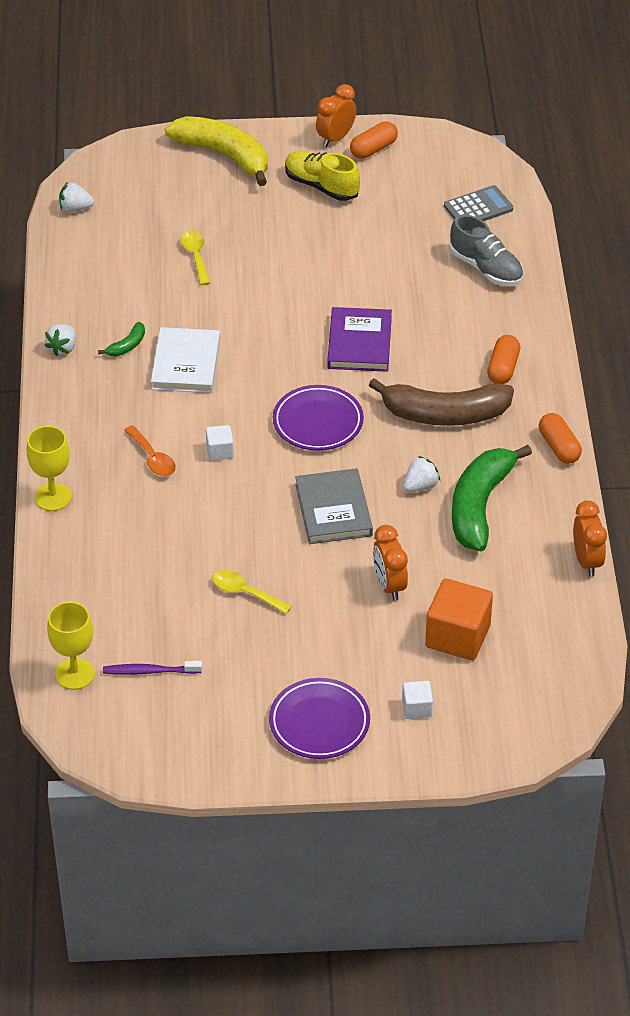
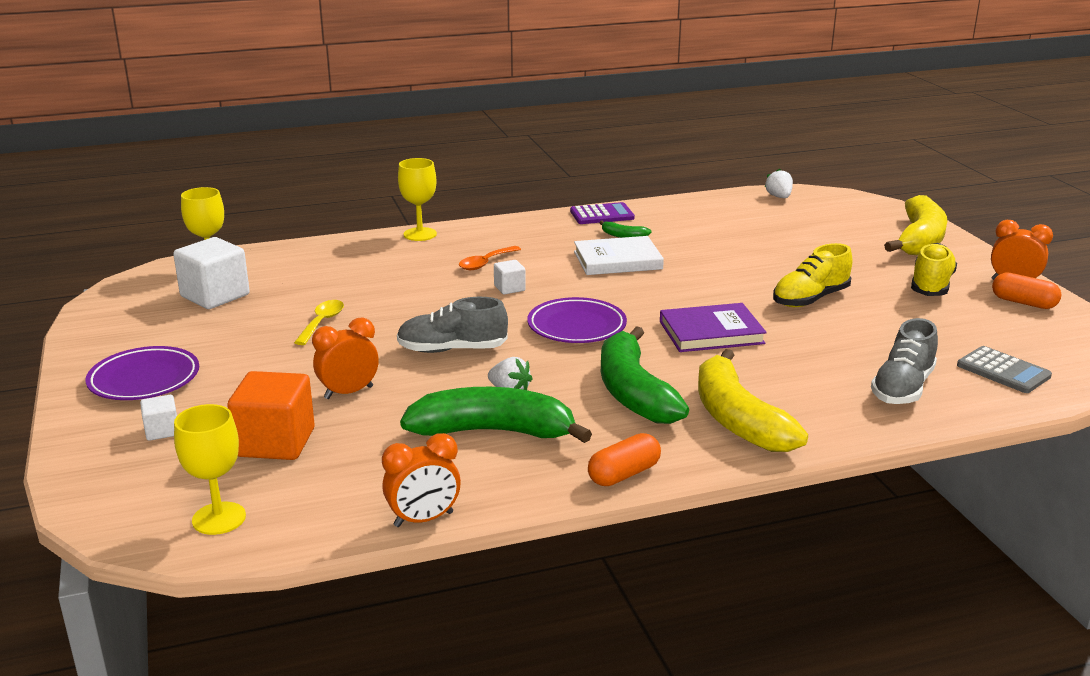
camera: 75 degrees right, 20 degrees down
(63, 348) = (602, 215): white strawberry -> purple calculator
(150, 671) = (215, 296): purple toothbrush -> white cube
(196, 256) = (766, 246): yellow spoon -> none
(319, 265) = (810, 299): none -> yellow shoe
(333, 510) = (452, 349): grey book -> grey shoe
(444, 414) = (633, 392): brown banana -> green banana
(503, 368) = (737, 419): orange capsule -> yellow banana
(556, 673) = (219, 518): none -> yellow goblet

